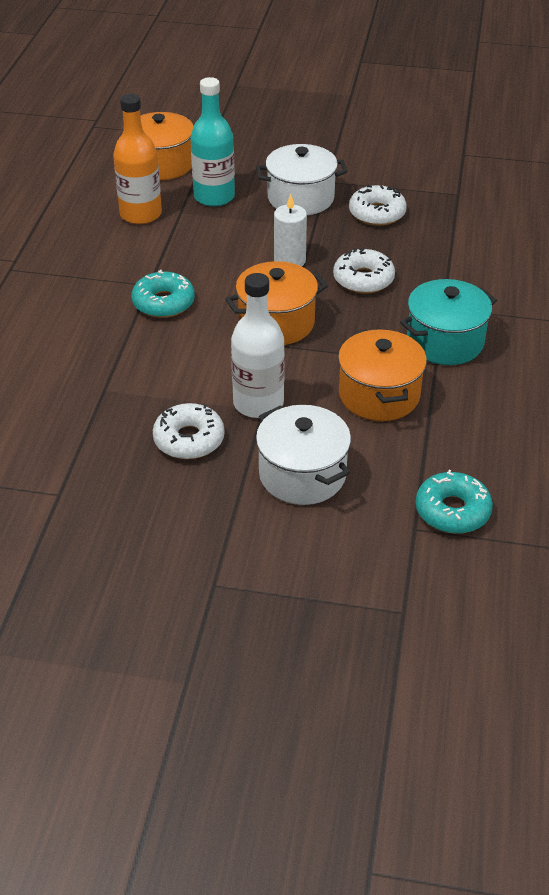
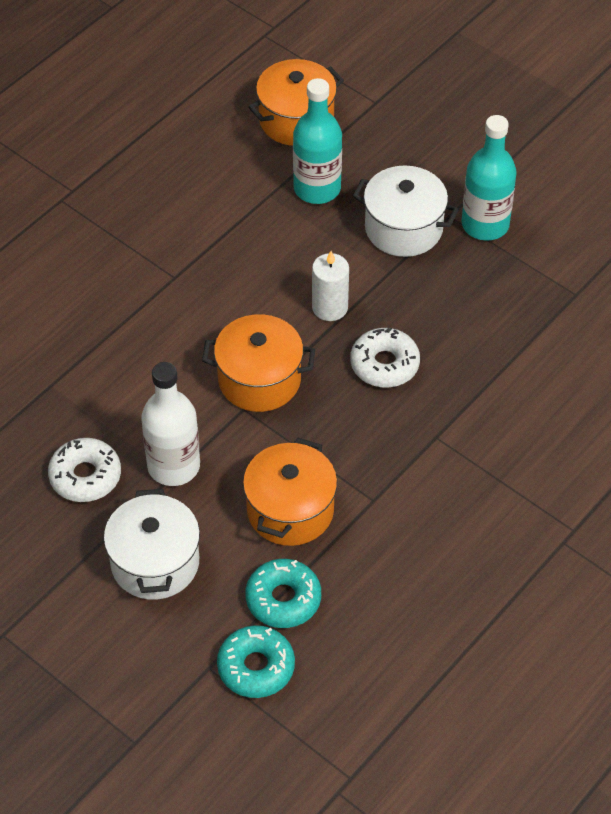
camera: 30 degrees right, 10 degrees up
(141, 214) = (228, 181): orange bottle -> none
(163, 303) = (172, 306): turquoise donut -> turquoise donut (283, 599)
(357, 177) = (485, 224): none -> turquoise bottle
(377, 213) = (467, 283): white donut -> none
(445, 341) = (403, 478): turquoise pot -> none

